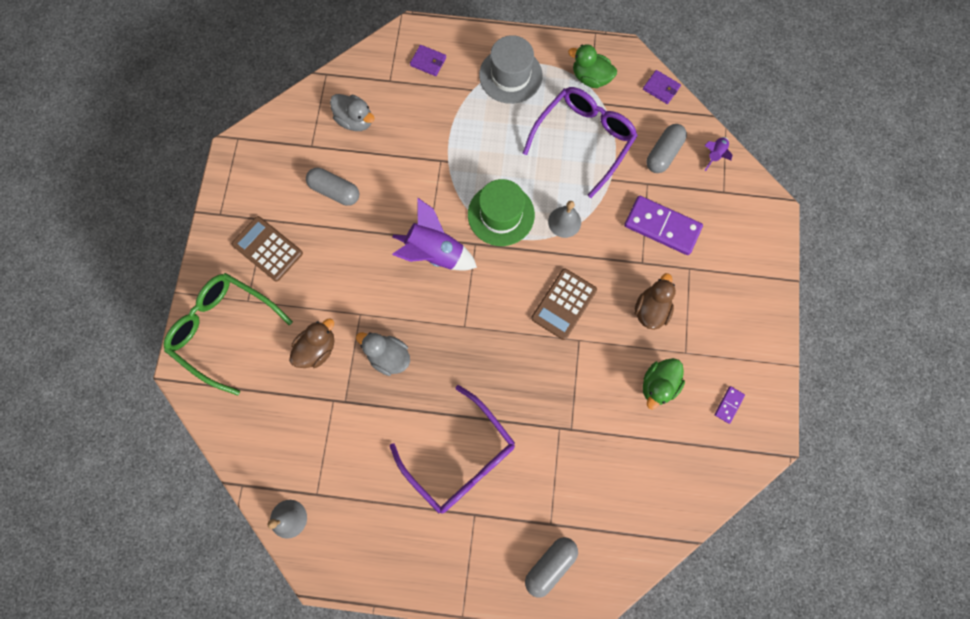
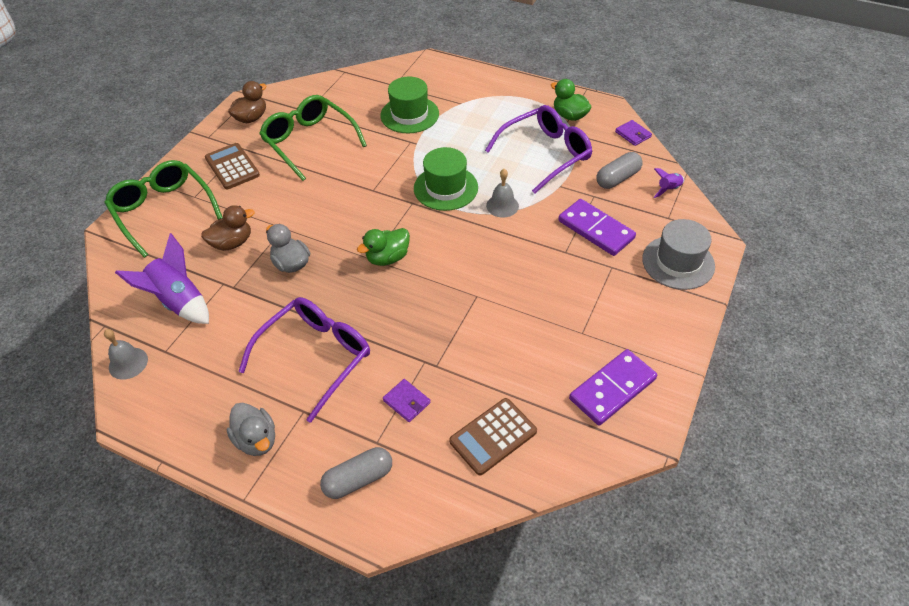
camera: 20 degrees right, 25 degrees down
(335, 191) = (310, 142): grey capsule -> green glasses
(355, 121) = (352, 103): grey duck -> grey duck (256, 439)
(424, 121) = (409, 115): none -> green hat
(428, 62) = (432, 80): purple wallet -> purple wallet (406, 401)
(435, 253) = (372, 201): purple rocket -> purple rocket (179, 302)
(459, 456) = (315, 358): purple glasses -> purple glasses turned 120 degrees counterclockwise
(510, 75) = (498, 101): grey hat -> grey hat (678, 262)
(564, 304) = (474, 265): brown calculator -> brown calculator (493, 436)
(650, 309) = (559, 289): brown duck -> brown duck (251, 118)
(658, 385) = (542, 352): green duck -> green duck (387, 258)
(728, 405) = (612, 389): purple domino -> purple domino, size x2.22

